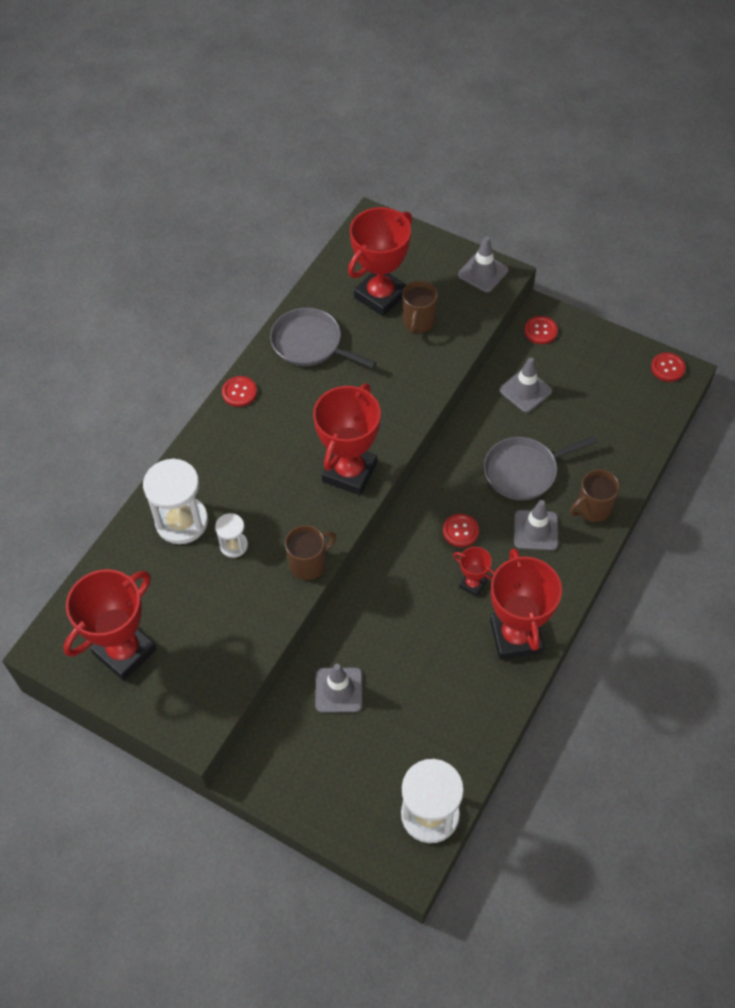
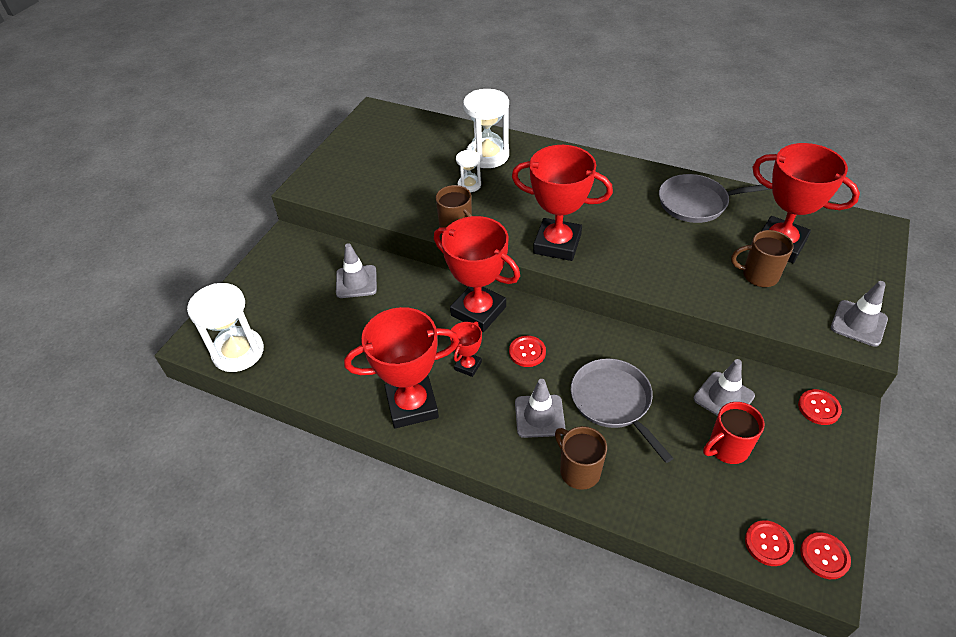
camera: 85 degrees right, 10 degrees down
(124, 651) = (372, 145): red trophy -> red trophy (478, 311)
(239, 392) = (624, 168): red button -> red button (768, 544)
(310, 343) = (696, 203): grey pan -> grey pan turned 120 degrees counterclockwise
(575, 401) = (727, 448): none -> red mug

